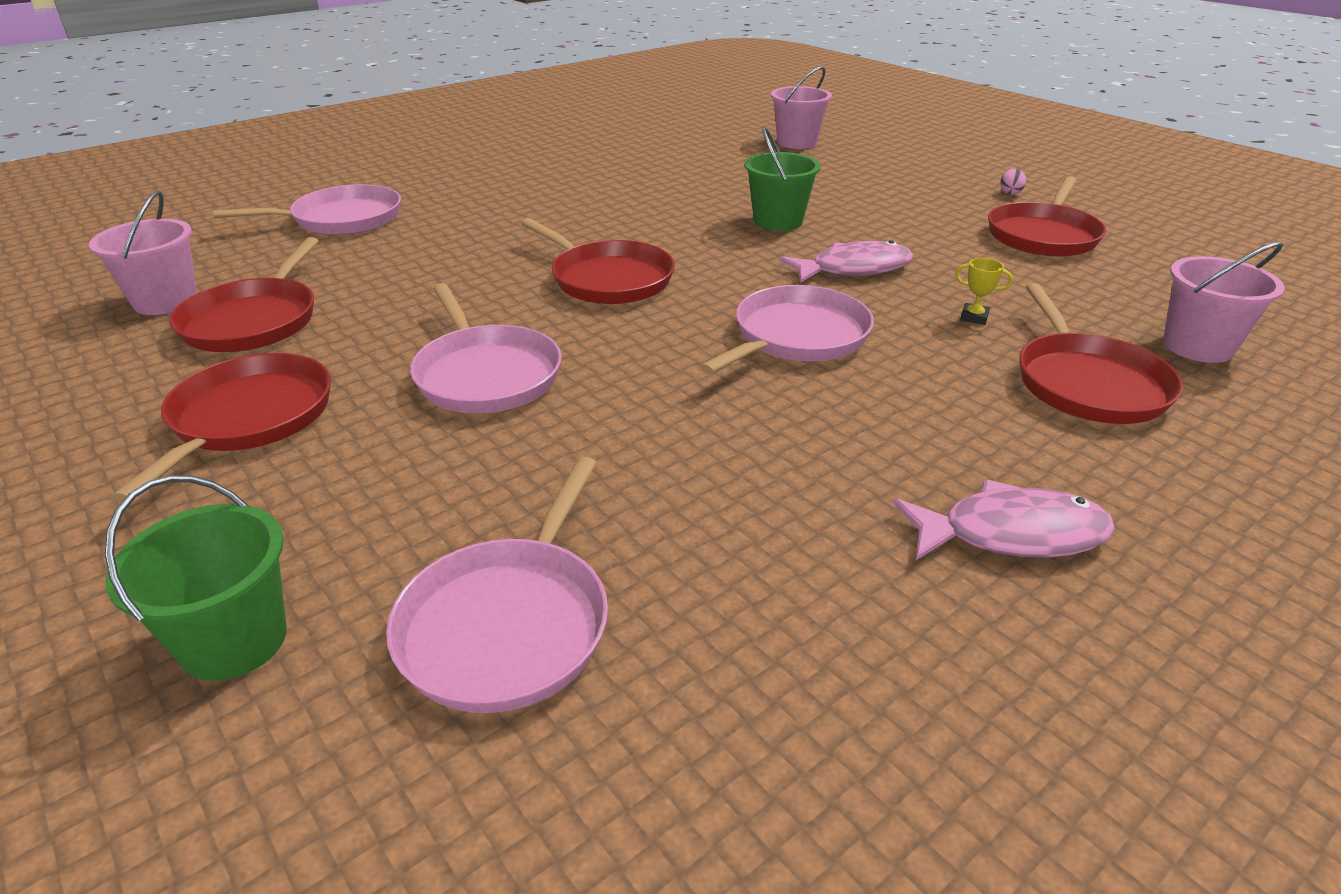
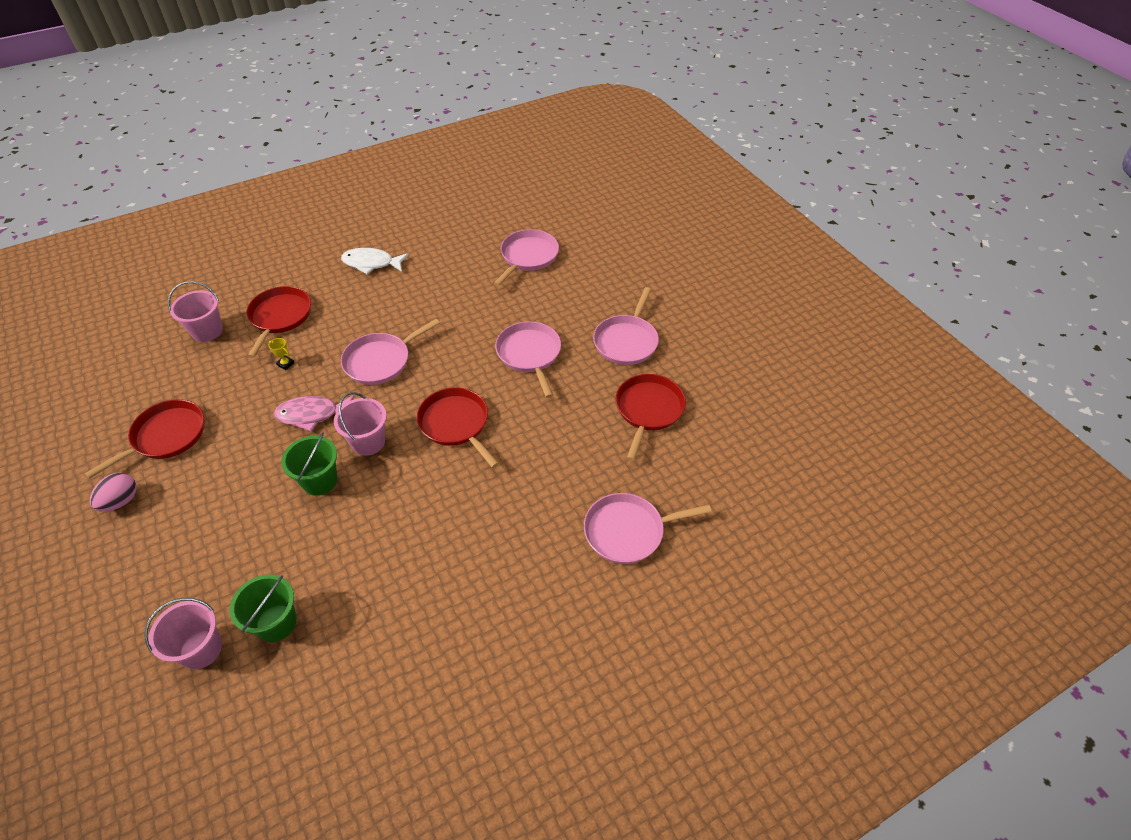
camera: 170 degrees left, 15 degrees up
(165, 301) = (704, 435): pink bucket -> pink bucket (368, 442)
(234, 641) = (601, 261): green bucket -> green bucket (276, 623)
(248, 418) = (626, 341): red pan -> pink pan
(1010, 193) = (121, 501): pink egg -> pink egg, size x1.77
(1011, 534) = (371, 263): pink fish -> white fish

